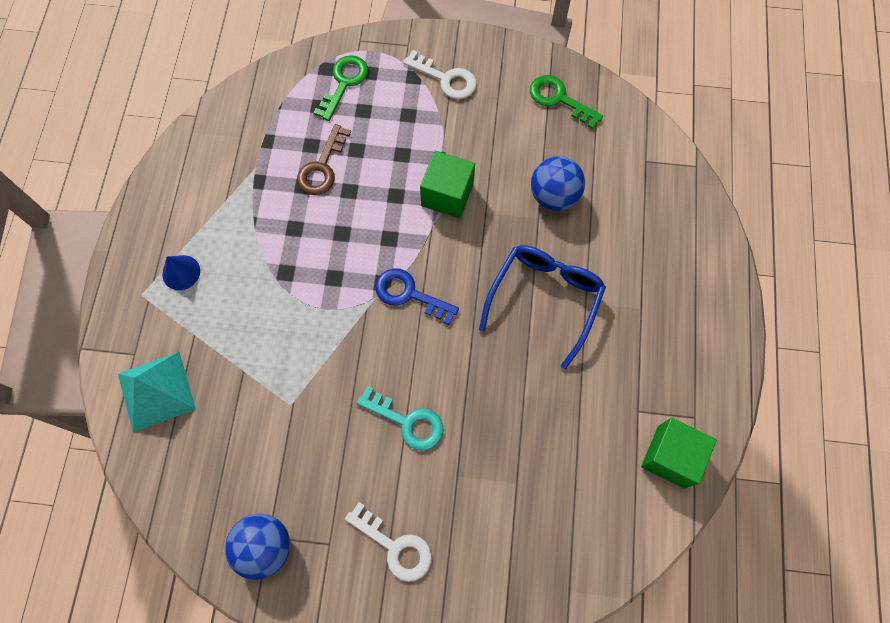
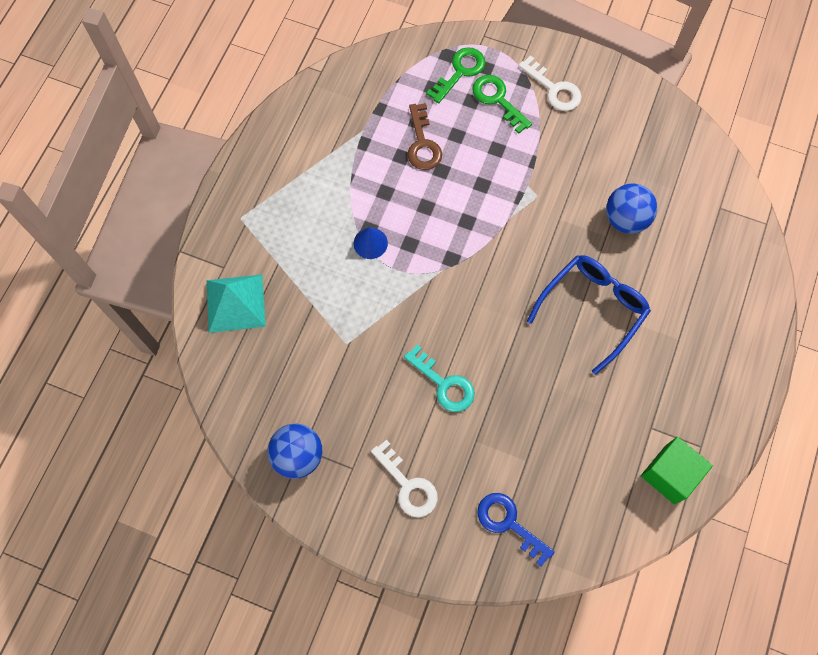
camera: 15 degrees right, 0 degrees up
(181, 272) = (278, 207): blue cone -> blue cone (370, 243)
(322, 167) = (422, 143): brown key -> brown key turned 45 degrees counterclockwise
(409, 294) = (472, 275): blue key -> blue key (509, 523)
(447, 195) = (528, 195): green cube -> none
(559, 99) = (654, 132): green key -> green key (497, 100)

